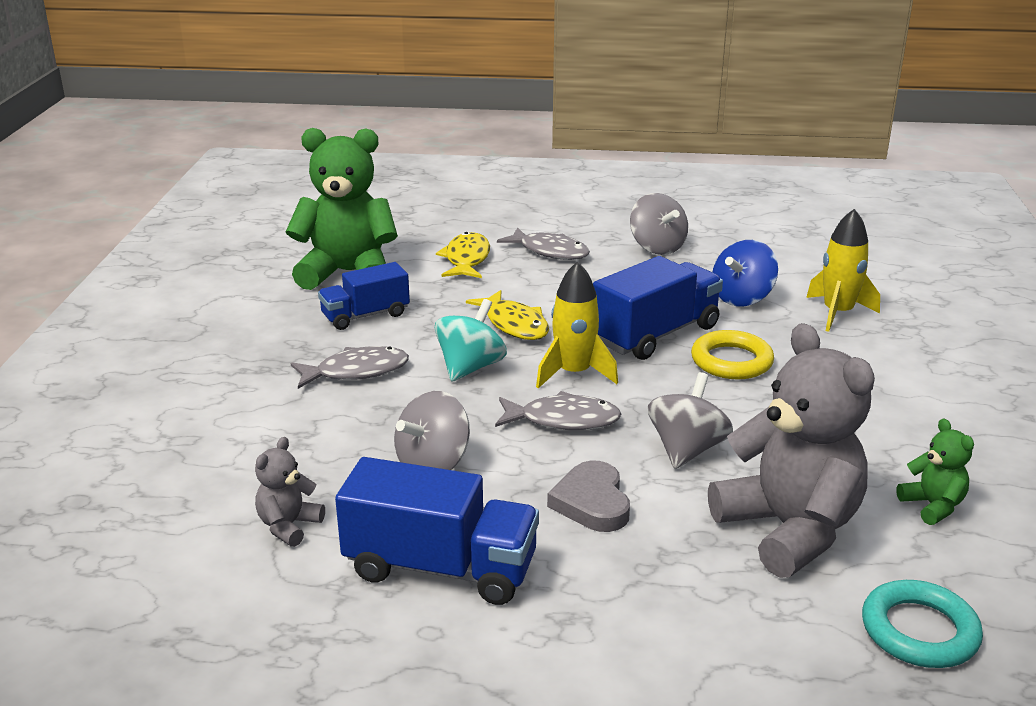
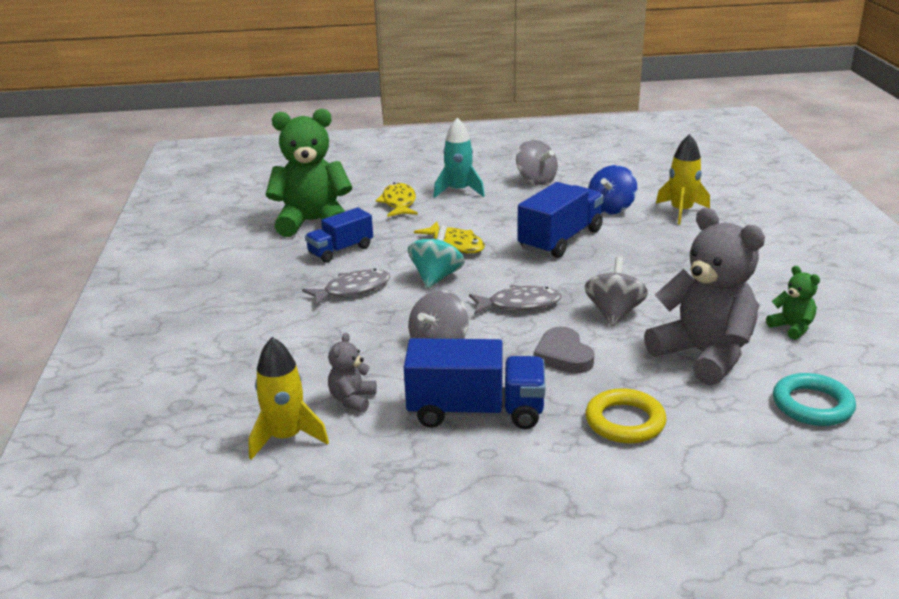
camera: 10 degrees left, 0 degrees up
(550, 251) = (459, 191): grey fish -> turquoise rocket
(574, 373) = (513, 272): yellow rocket -> yellow rocket (286, 437)
(731, 361) = (621, 251): yellow ring -> yellow ring (625, 421)

